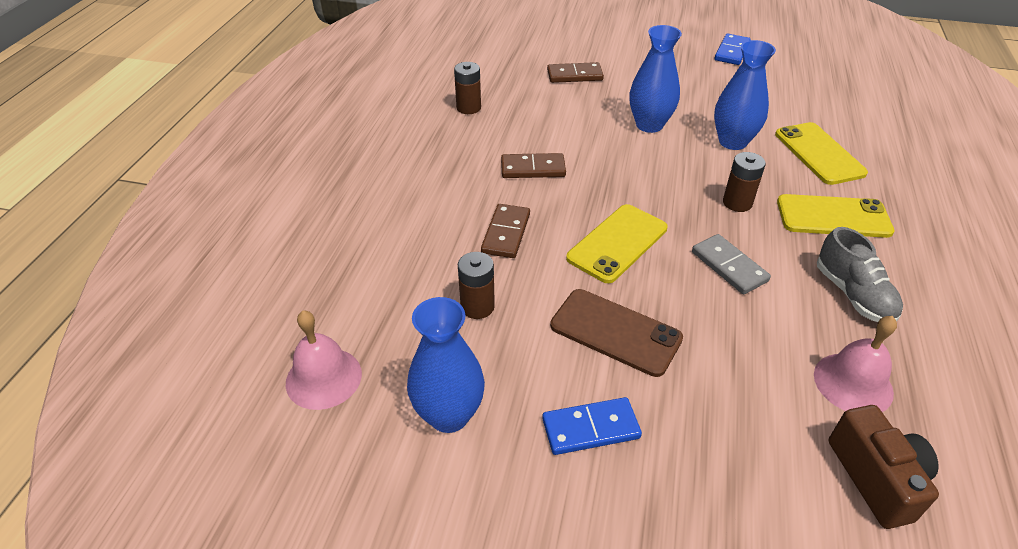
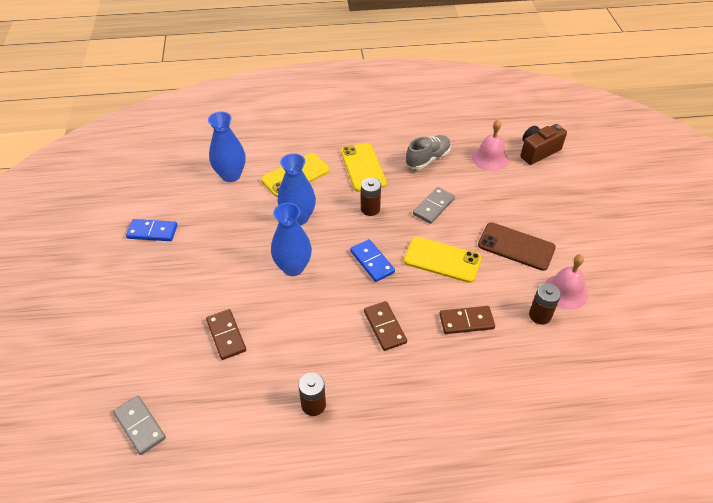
camera: 110 degrees left, 5 degrees up
(323, 378) = (643, 373): pink bell -> pink bell (565, 291)
(449, 415) = (619, 302): blue vase -> blue vase (231, 175)
(506, 31) = (140, 426): none -> grey domino
(590, 428) = (583, 244): blue domino -> blue domino (372, 262)
(615, 332) = (516, 246): brown phone -> brown phone turned 75 degrees counterclockwise

